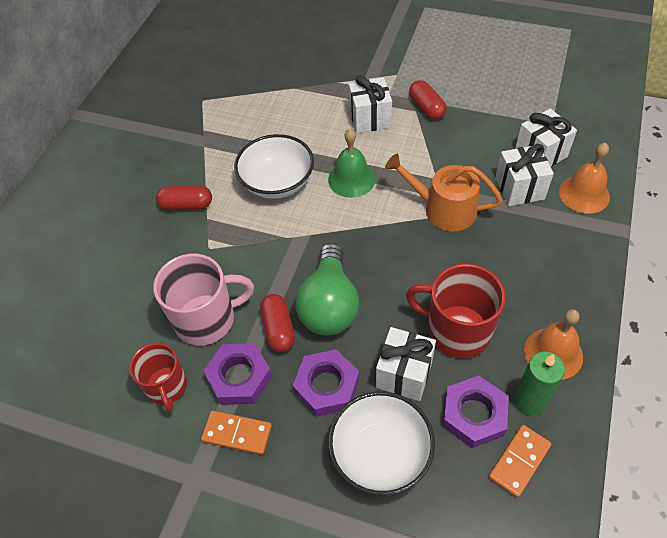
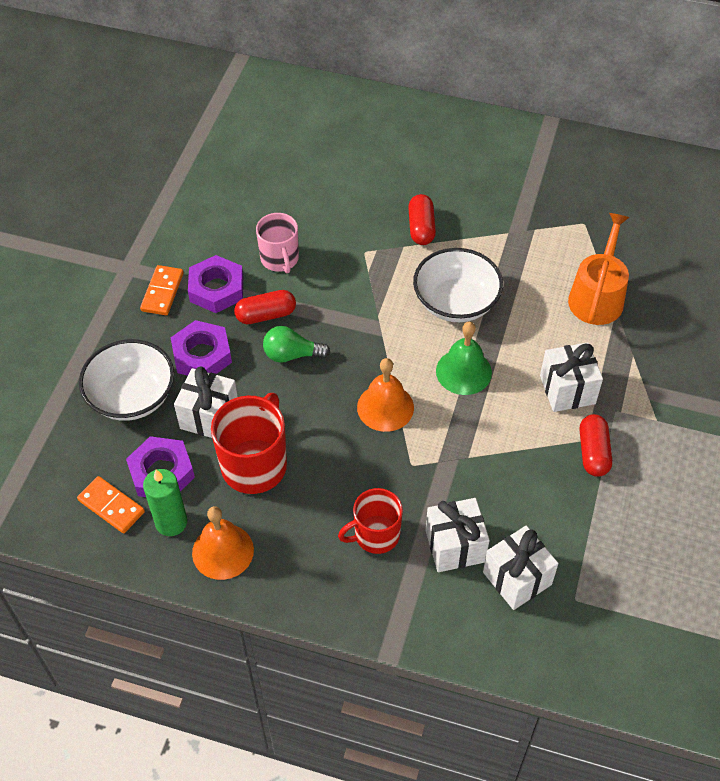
camera: 85 degrees right, 0 degrees up
(167, 387) = (211, 239): red mug -> red mug (375, 535)
(207, 319) = (280, 259): pink mug -> pink mug, size x0.66
(329, 305) = (292, 355): green light bulb -> green light bulb, size x0.58
(426, 108) = (593, 452): red capsule -> red capsule turned 60 degrees counterclockwise
(443, 209) = (419, 462): orange watering can -> orange watering can (597, 296)
(584, 194) = (447, 619): orange bell -> orange bell (385, 407)

